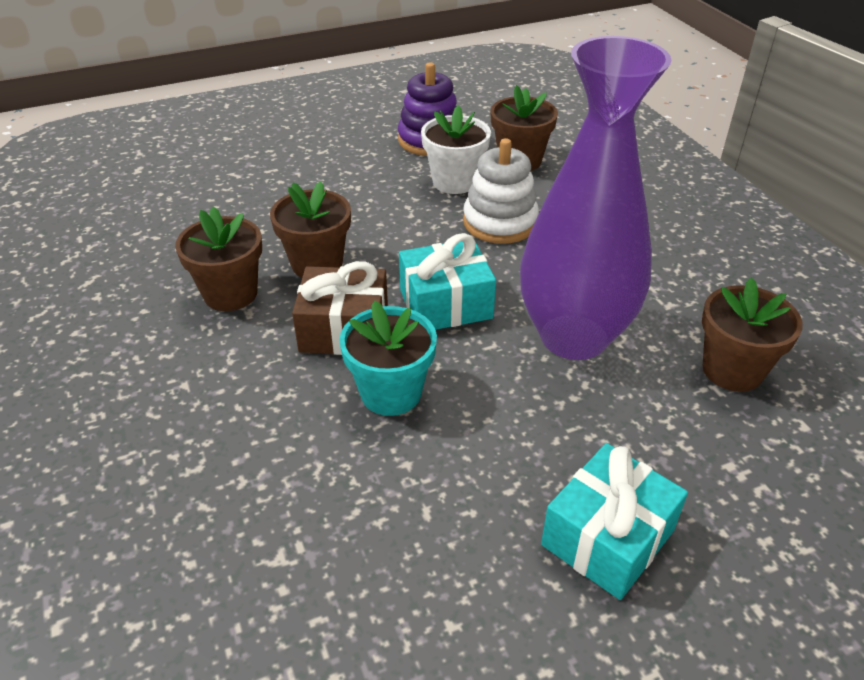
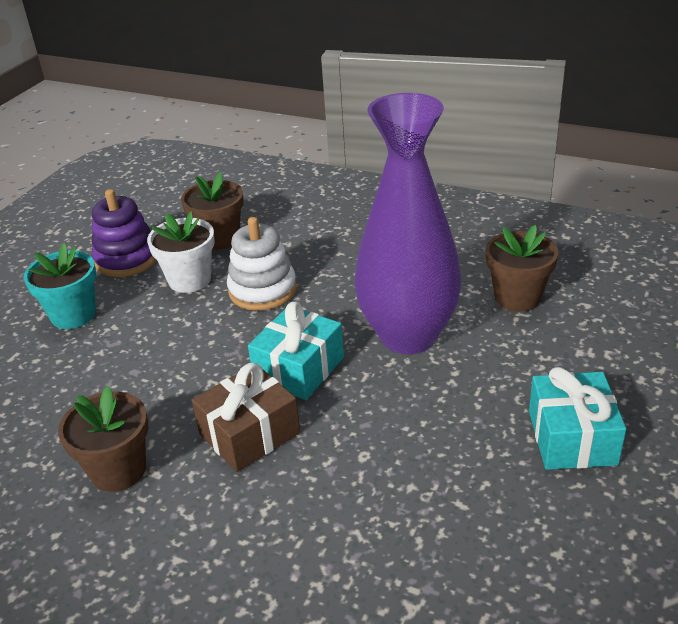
camera: 40 degrees left, 5 degrees down
(317, 264) = (161, 402): brown flower pot -> none
(391, 393) = (341, 451): turquoise flower pot -> turquoise flower pot (73, 315)

